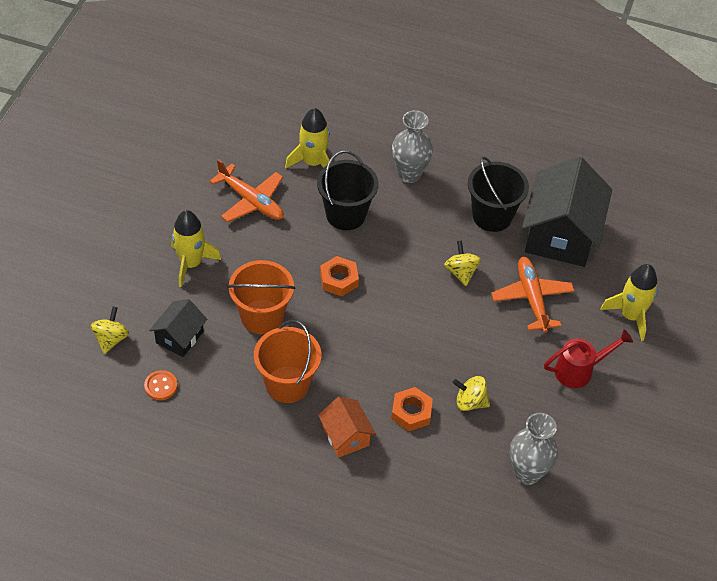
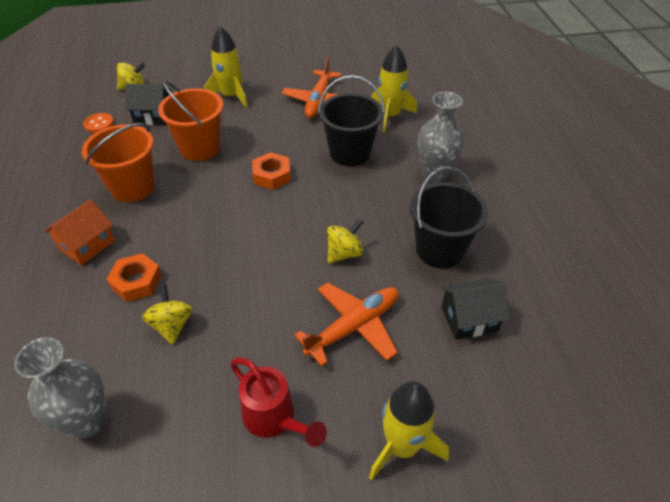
camera: 65 degrees right, 5 degrees down
(560, 234) = (469, 319): black house -> black house, size x0.51

